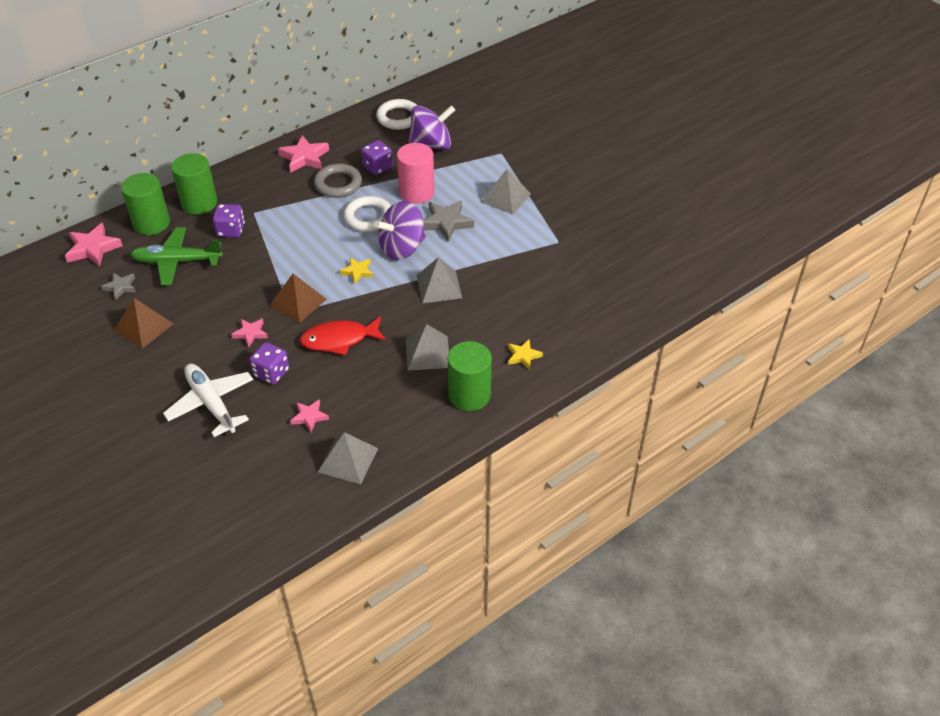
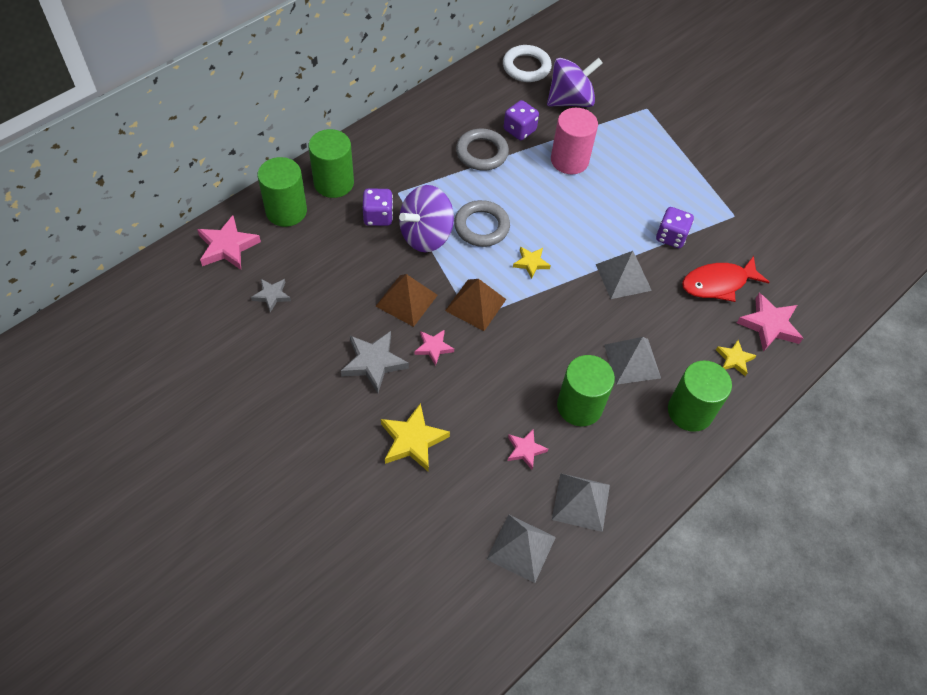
camera: 10 degrees left, 10 degrees up
(143, 327) = (311, 345): brown pyramid -> brown pyramid (406, 300)
(177, 261) = (328, 259): green plane -> none
(211, 404) = (413, 440): white plane -> yellow star
(271, 373) = (469, 396): purple dice -> purple dice (671, 237)
(304, 157) = (436, 120): pink star -> pink star (769, 325)
(321, 241) = (481, 226): none -> grey ring
(339, 340) = (533, 350): red fish -> red fish (718, 283)
(368, 217) = (525, 194): white ring -> none
(368, 385) = (579, 406): none -> green cylinder
(402, 248) = (571, 231): purple spinning top -> purple spinning top (426, 235)
(446, 223) = (611, 197): grey star -> grey star (373, 363)
(505, 197) = (665, 163): grey pyramid -> grey pyramid (521, 548)

